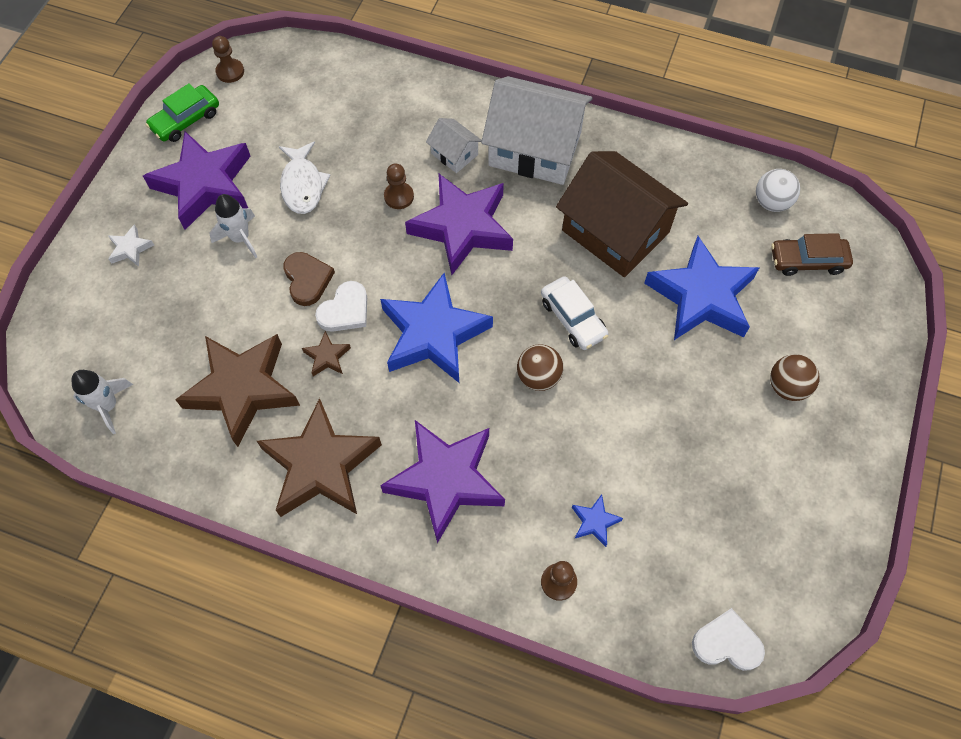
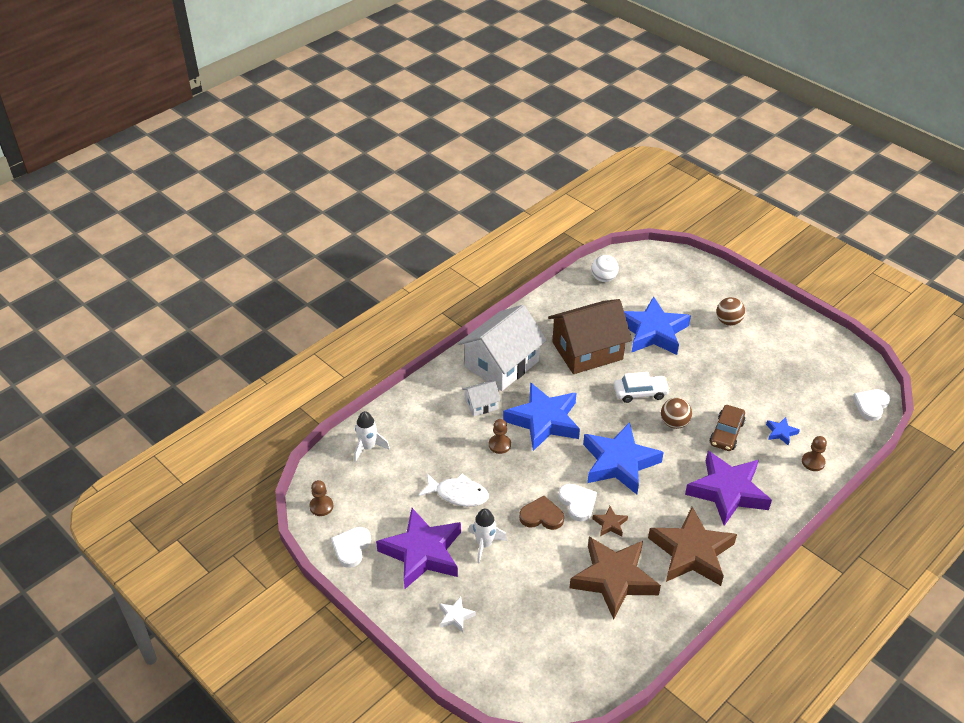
camera: 65 degrees left, 20 degrees down
(108, 406) = (590, 666): white rocket -> white rocket (368, 447)
(186, 120) = (351, 548): green car -> white heart
(462, 227) = (544, 421): purple star -> blue star
(807, 261) = (651, 281): brown car -> brown car (726, 433)

